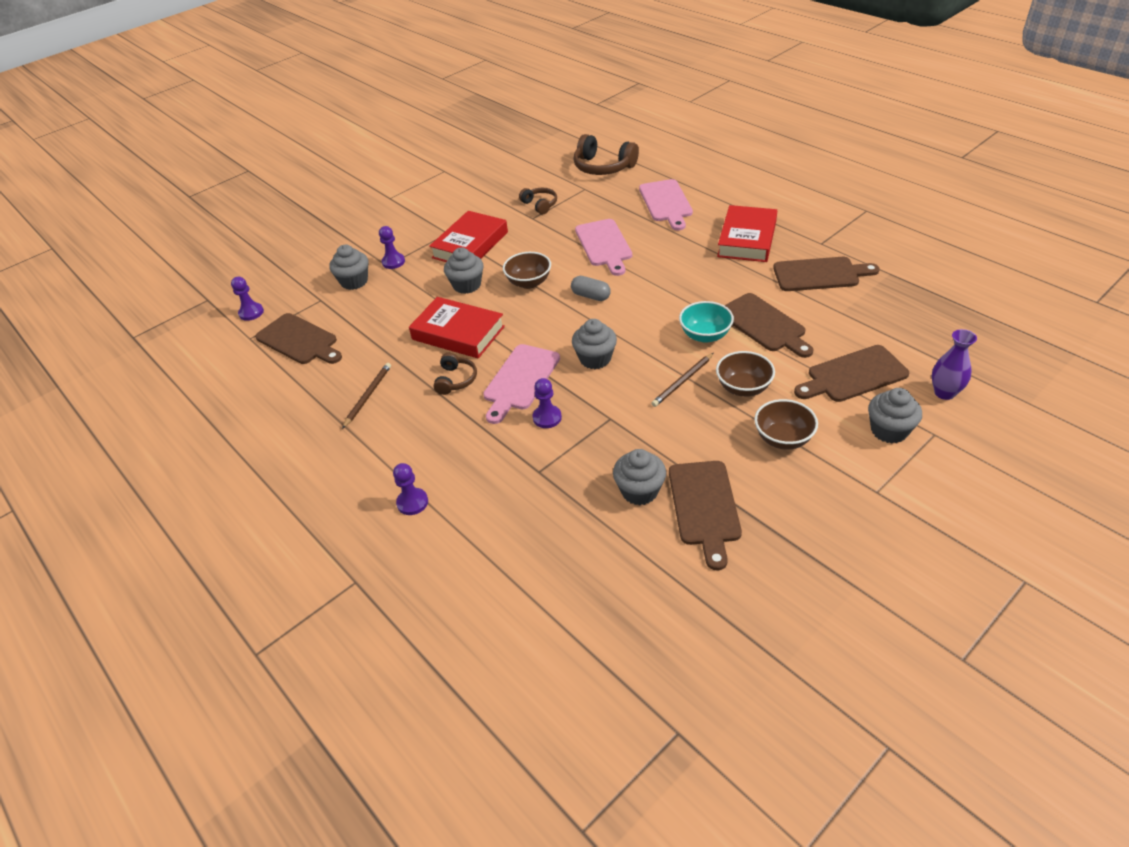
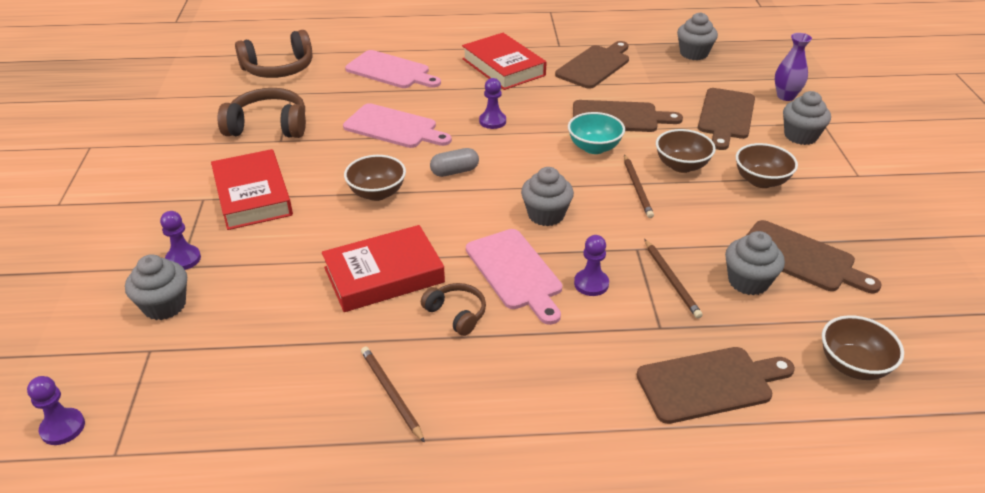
camera: 55 degrees left, 5 degrees down
(299, 340) = (198, 406): brown cutting board -> brown cutting board (709, 383)
(412, 502) = (611, 442): purple pawn -> purple pawn (492, 121)
(467, 285) = (315, 231): grey cupcake -> grey cupcake (694, 53)
(540, 205) = (268, 126): brown headphones -> brown headphones, size x1.77
(595, 452) = (671, 280): none -> brown pencil
(605, 590) = (853, 365): none -> brown bowl

